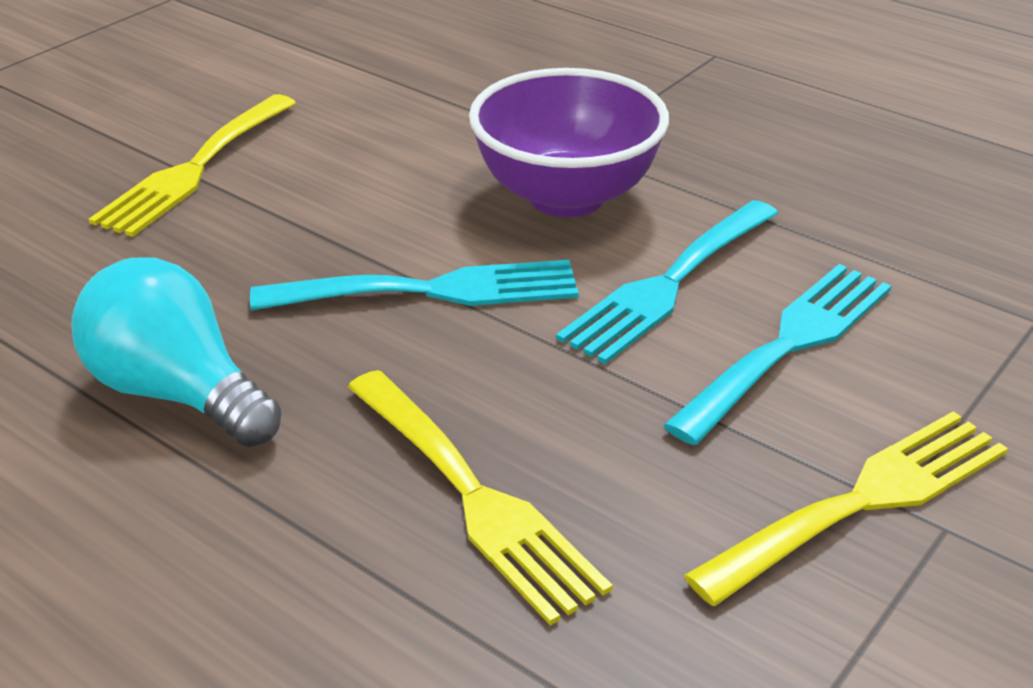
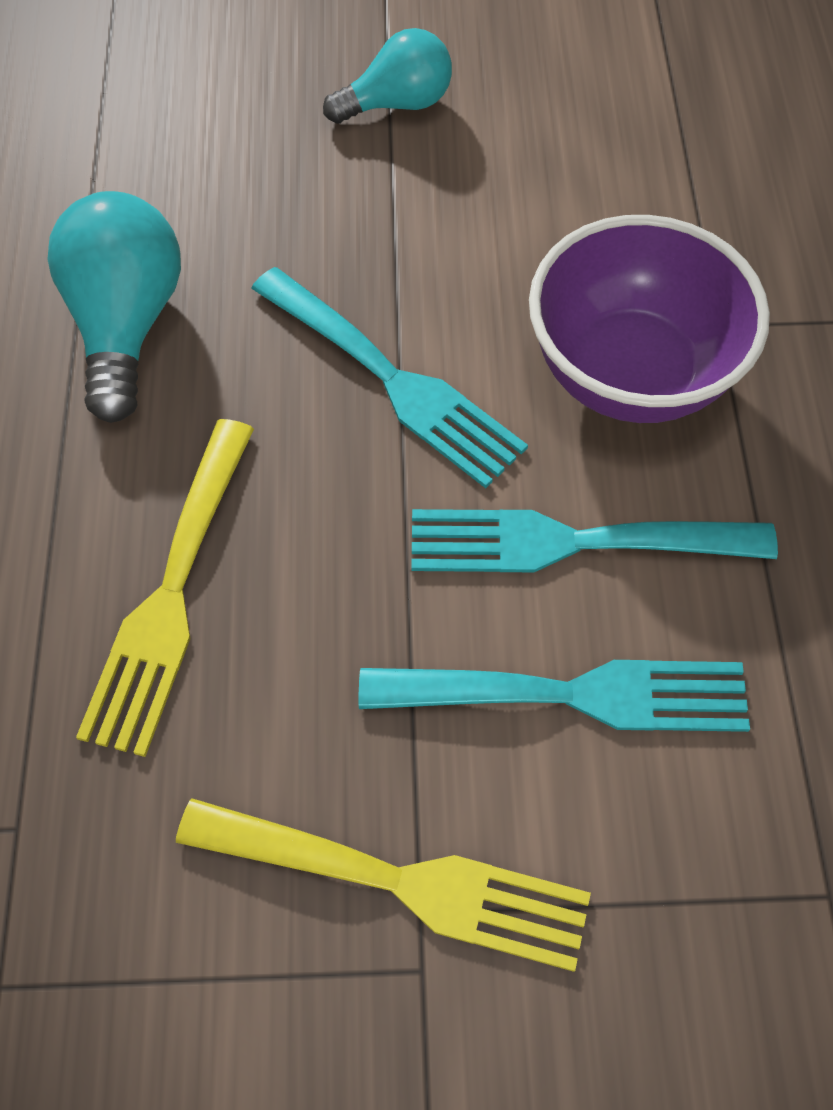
camera: 50 degrees right, 25 degrees up
(195, 169) = (397, 104): yellow fork -> turquoise light bulb

